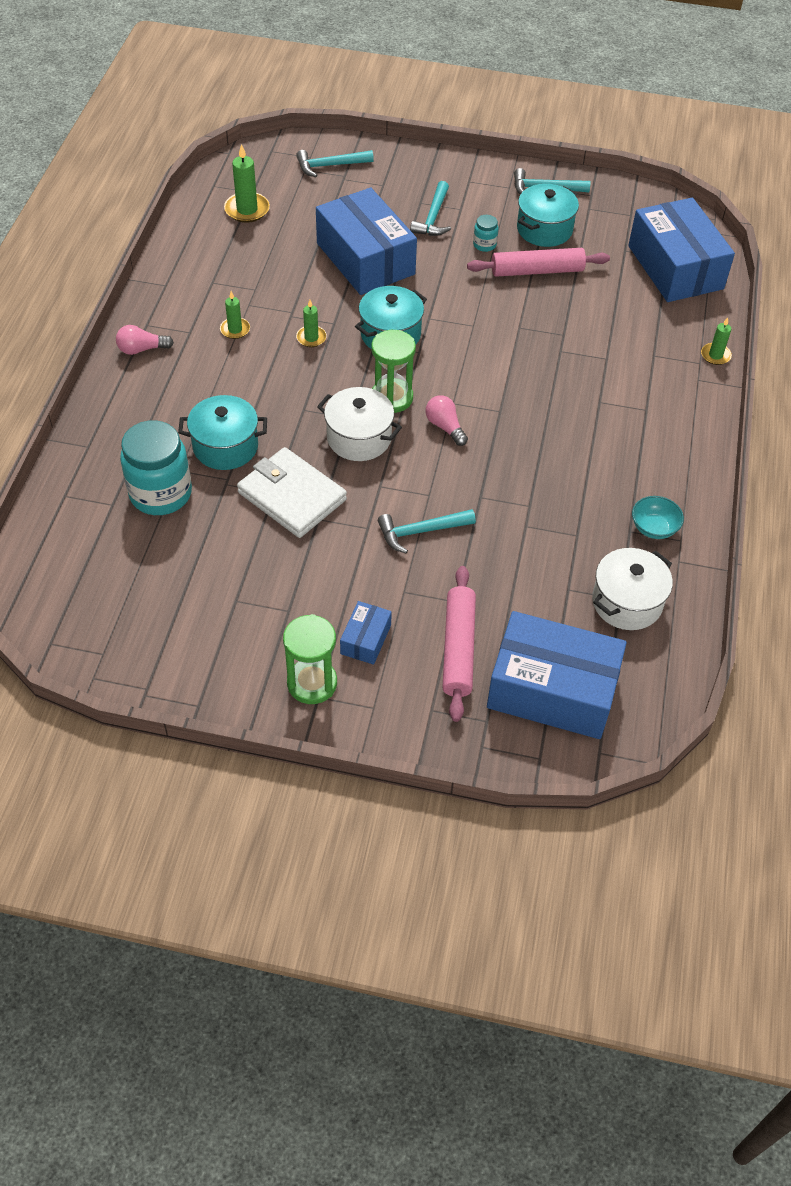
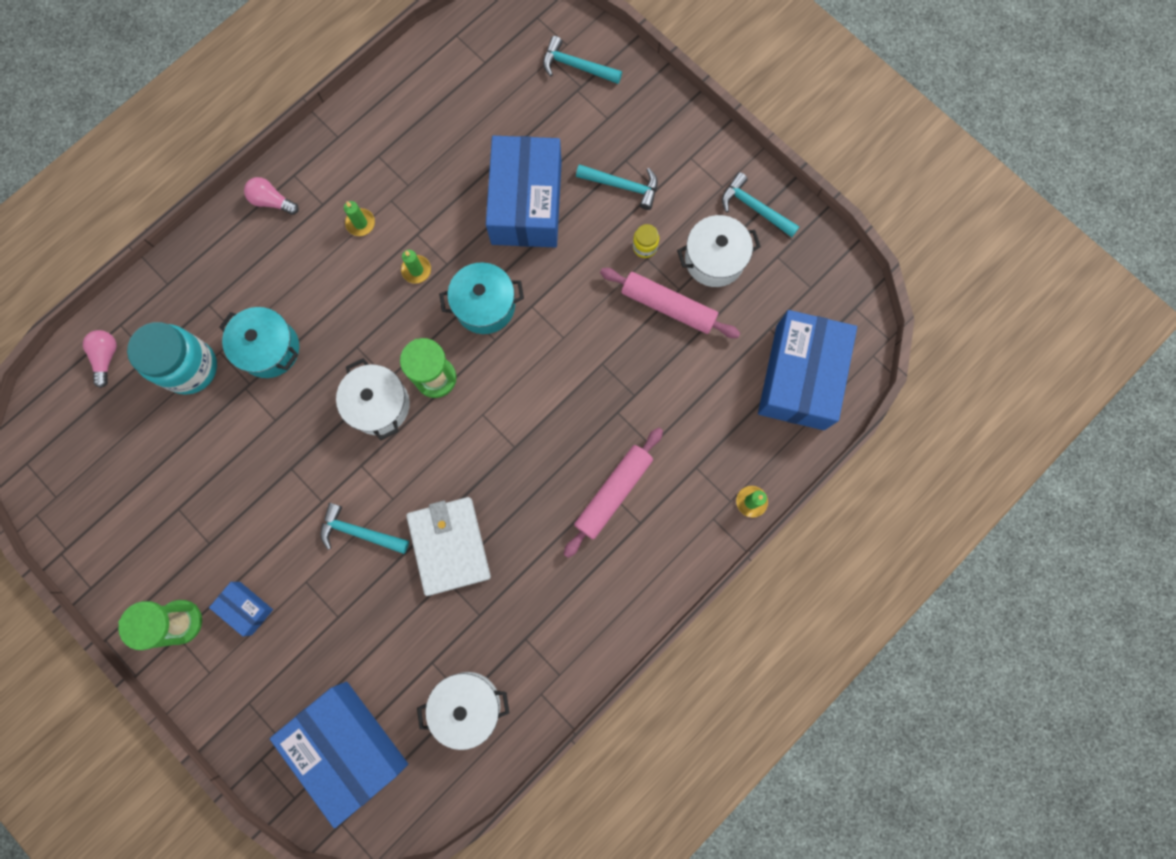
camera: 35 degrees right, 25 degrees up
(247, 210) = (465, 82): green candle -> none
(292, 496) = (286, 433): white wallet -> white wallet (449, 546)
(365, 639) = (246, 608): blue box -> blue box turned 75 degrees clockwise
(433, 218) = (623, 186): turquoise hammer -> turquoise hammer turned 120 degrees counterclockwise
(445, 427) = (456, 436): pink light bulb -> pink light bulb (107, 357)
(458, 648) = (307, 662): pink rolling pin -> pink rolling pin (613, 493)
(484, 245) = (644, 247): turquoise jar -> yellow jar
(544, 229) = (714, 259): turquoise pot -> white pot
(654, 528) = (547, 649): turquoise bowl -> none

